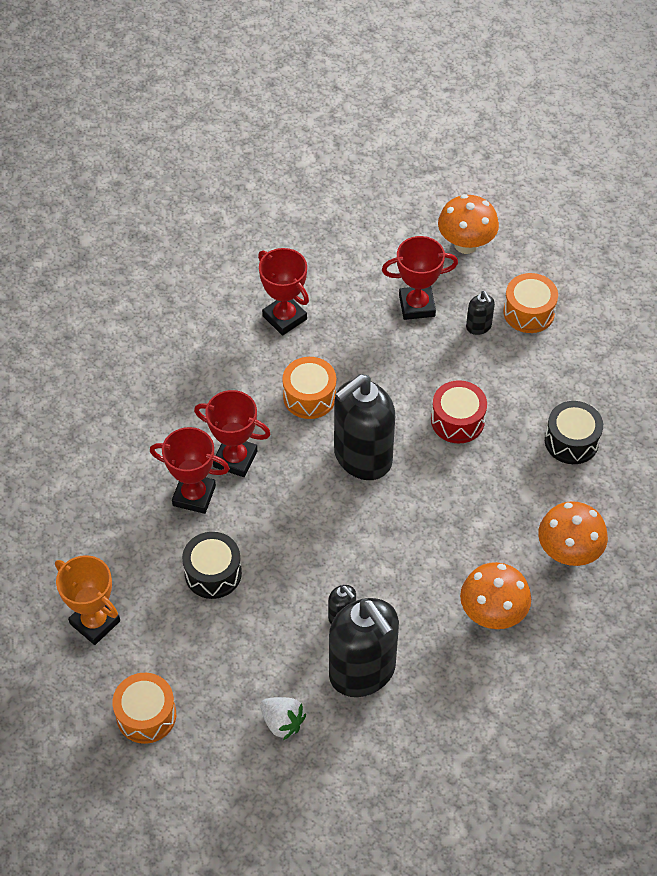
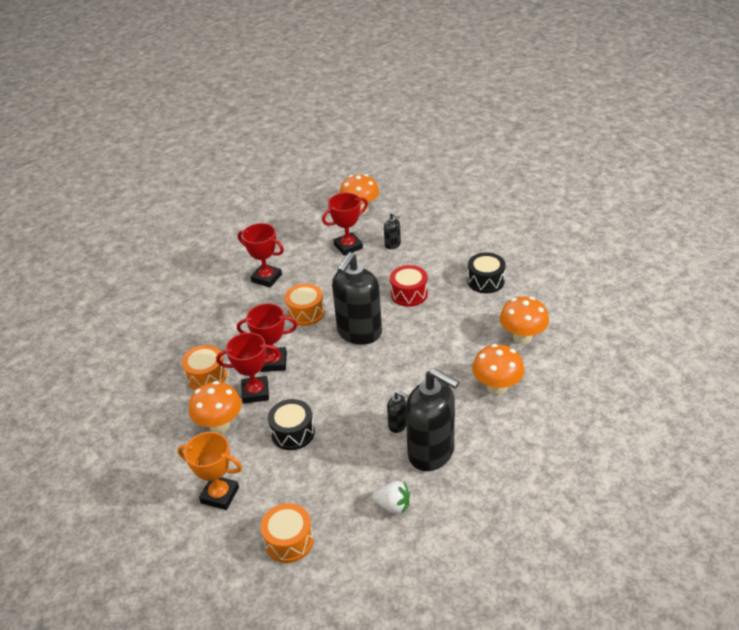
camera: 20 degrees left, 15 degrees down
(133, 525) = (220, 425): none -> orange mushroom
(528, 312) = (418, 229): orange drum -> orange drum (206, 376)

